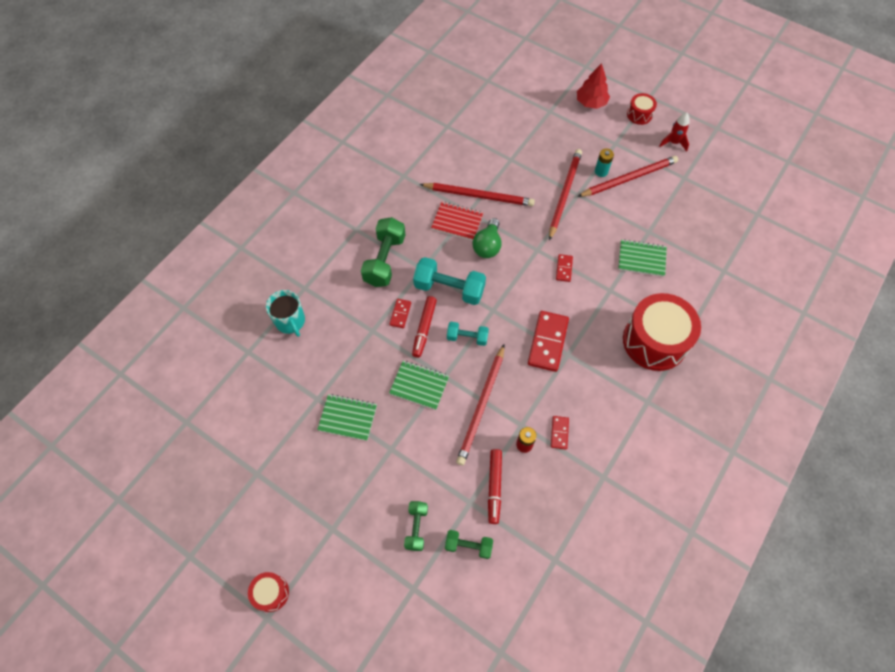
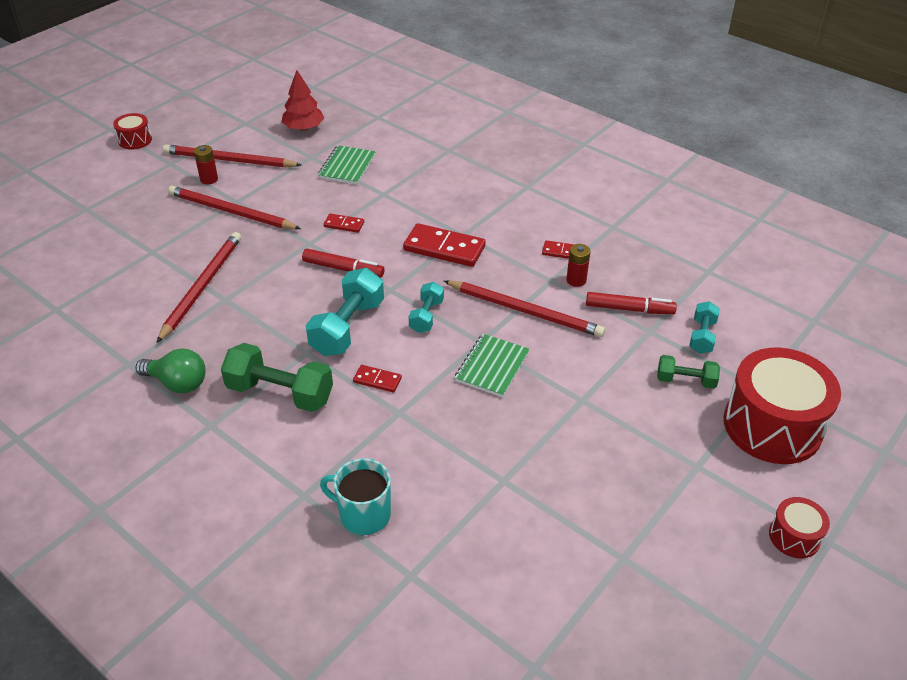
camera: 85 degrees left, 20 degrees down
(290, 321) = (363, 514): turquoise mug -> turquoise mug turned 135 degrees counterclockwise
(348, 418) = (535, 445): green notebook -> none
(424, 329) = (406, 356): red marker -> red marker (343, 269)
(457, 222) = (238, 311): red notebook -> none
(468, 546) = (702, 336): green dumbbell -> turquoise dumbbell
(487, 246) = (289, 286): green light bulb -> green light bulb (177, 383)
(591, 102) = (92, 174): red tree -> red tree (303, 128)
(601, 171) = (209, 179): turquoise battery -> red battery
(629, 178) = (229, 160): red pencil -> red pencil turned 60 degrees counterclockwise
(654, 341) = (455, 172): red drum -> red drum (772, 426)
(673, 143) = (191, 123): red rocket -> none

